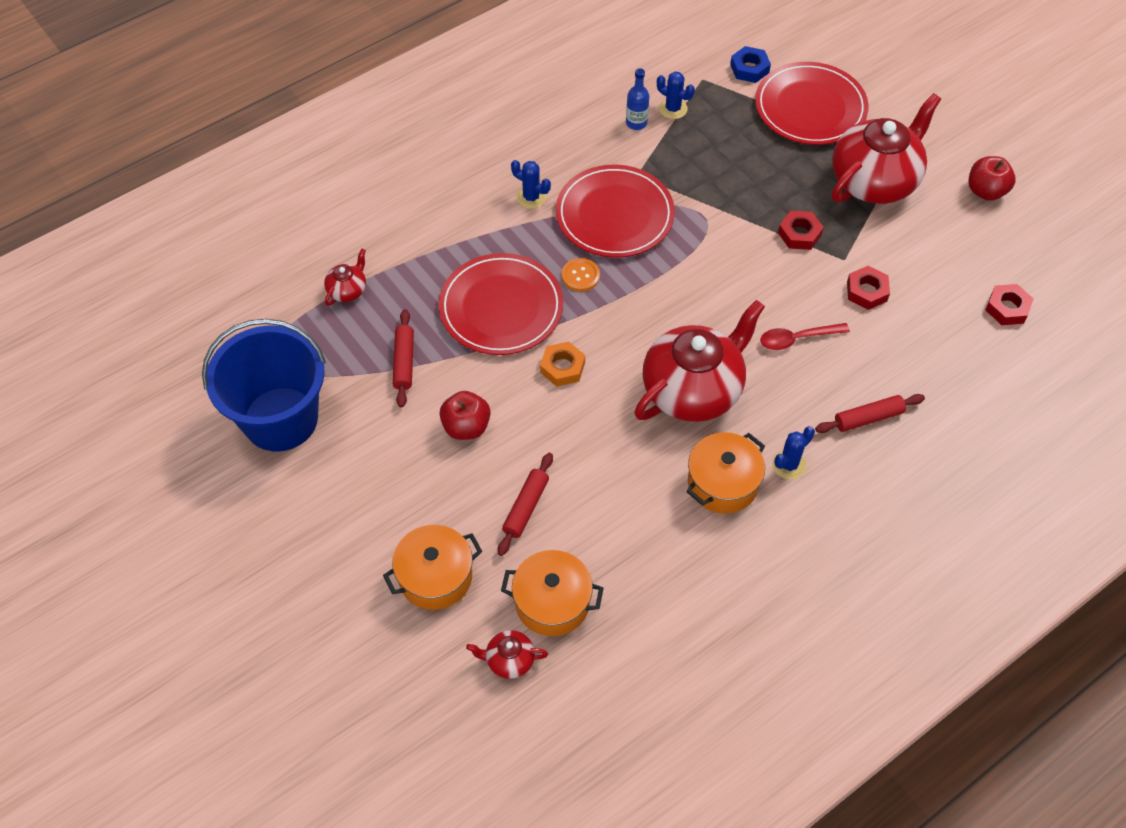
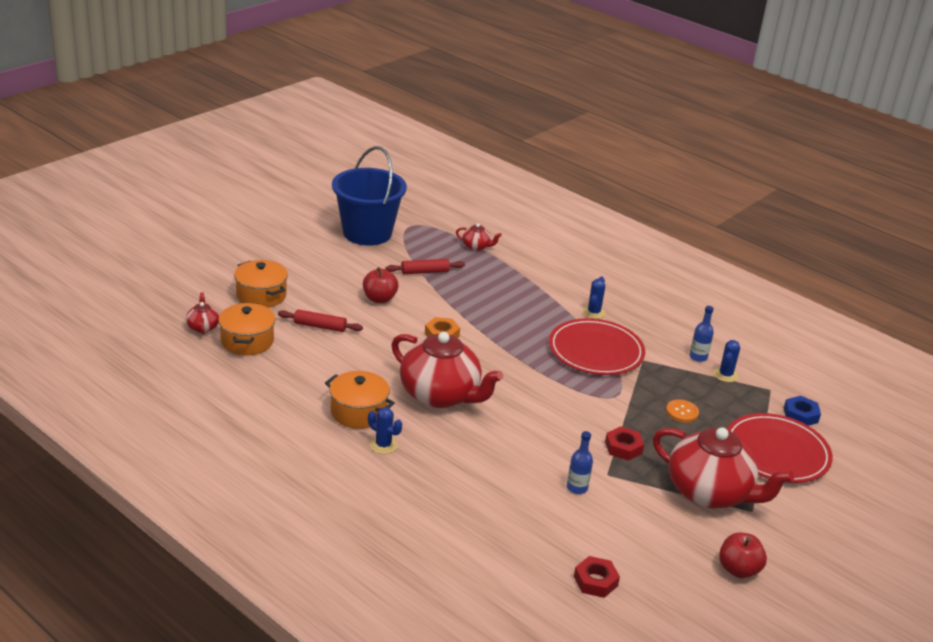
camera: 75 degrees right, 25 degrees down
(501, 307) = (485, 306): red plate -> none
(580, 276) = (529, 338): orange button -> orange button (682, 412)
(797, 339) = (509, 448): red spoon -> none
(867, 291) = (577, 488): red nut -> blue bottle
(868, 418) = (441, 489): red rolling pin -> none

